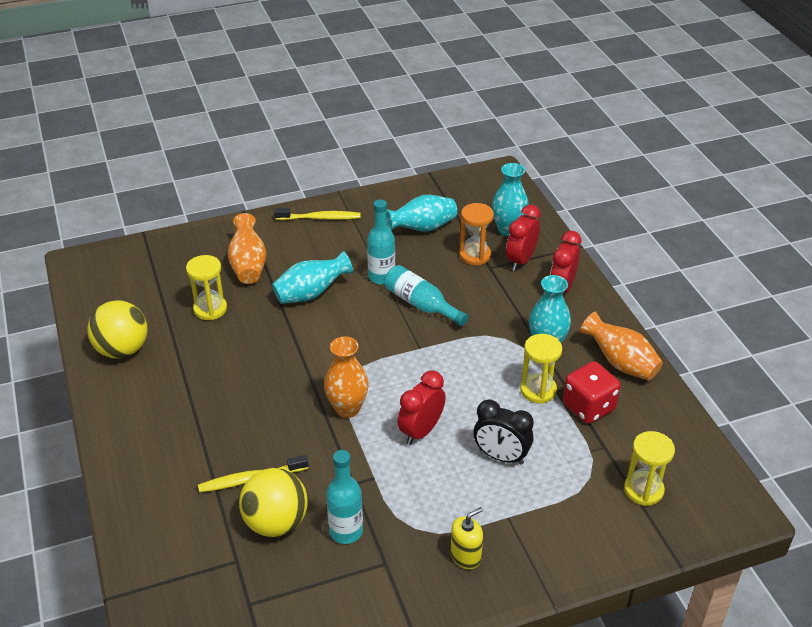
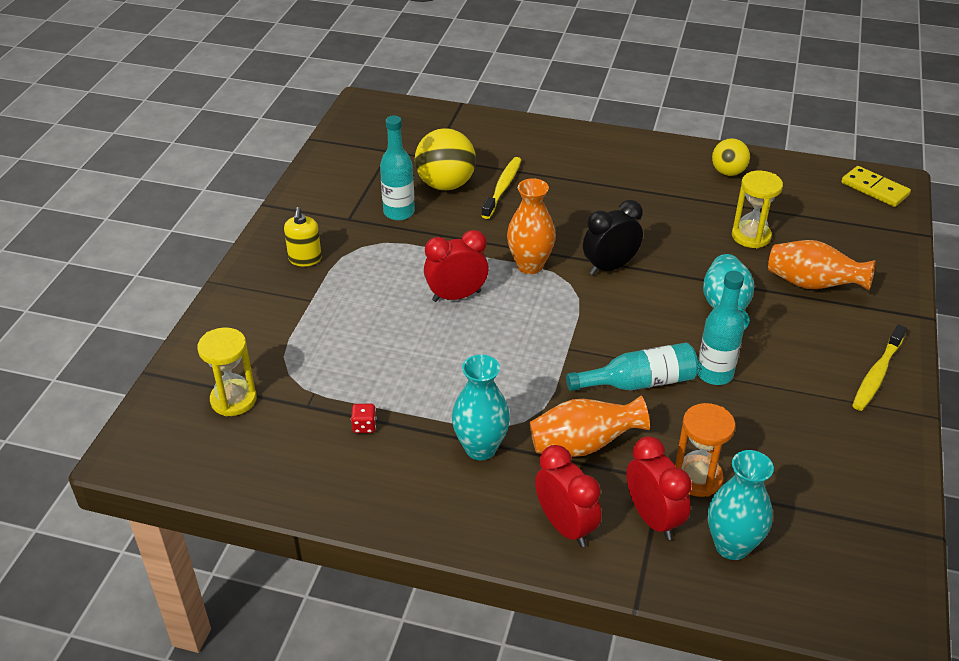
camera: 125 degrees right, 0 degrees up
(94, 269) = (874, 189): none -> yellow domino
(122, 350) = (728, 172): yellow ball -> yellow ball, size x0.62
(421, 431) = (456, 296): red clock -> red clock turned 90 degrees counterclockwise
(422, 228) = (793, 457): turquoise vase -> none
(501, 456) = (374, 330): black clock -> black clock (610, 267)
(538, 390) = (425, 402): yellow hourglass -> none
(588, 407) = (364, 426): red dice -> red dice, size x0.43
(620, 363) = (394, 495): orange vase -> orange vase (583, 445)

